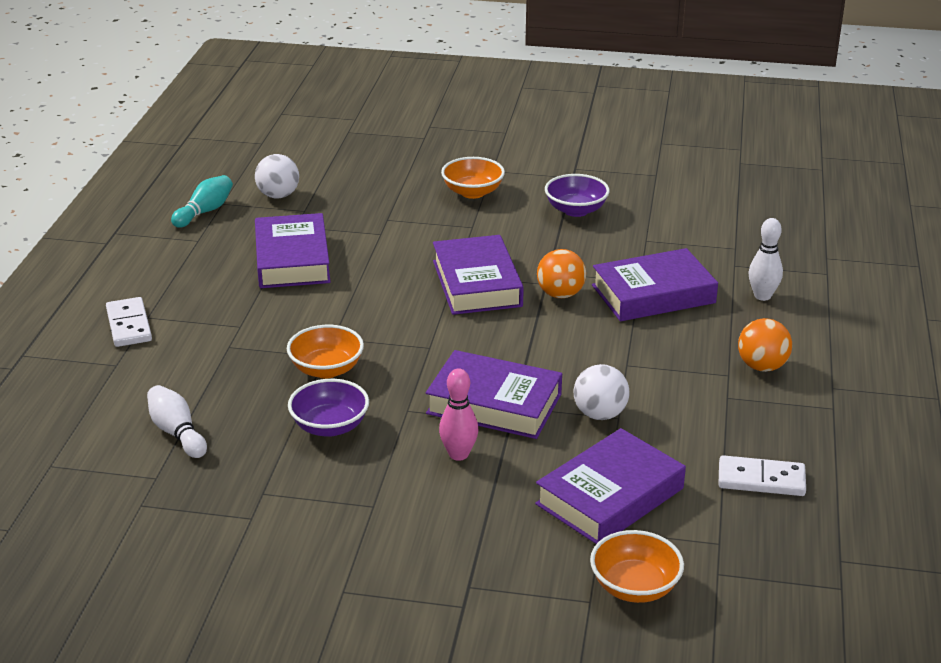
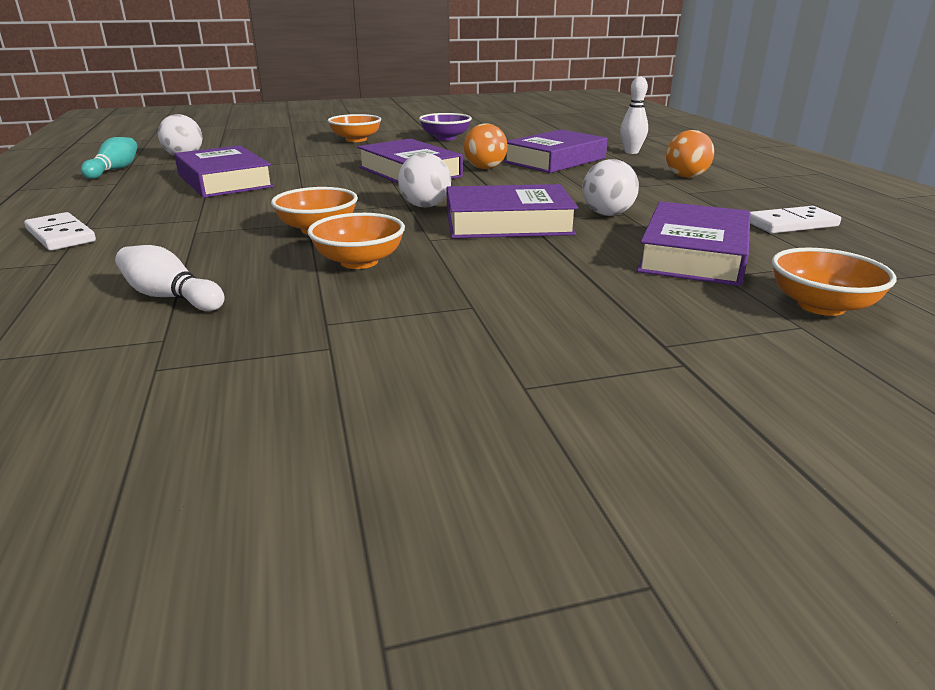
camera: 25 degrees left, 5 degrees down
(330, 426) = (359, 262): purple bowl -> orange bowl
(443, 355) = (425, 206): none -> white ball
(458, 454) = (516, 256): pink bowling pin -> none

